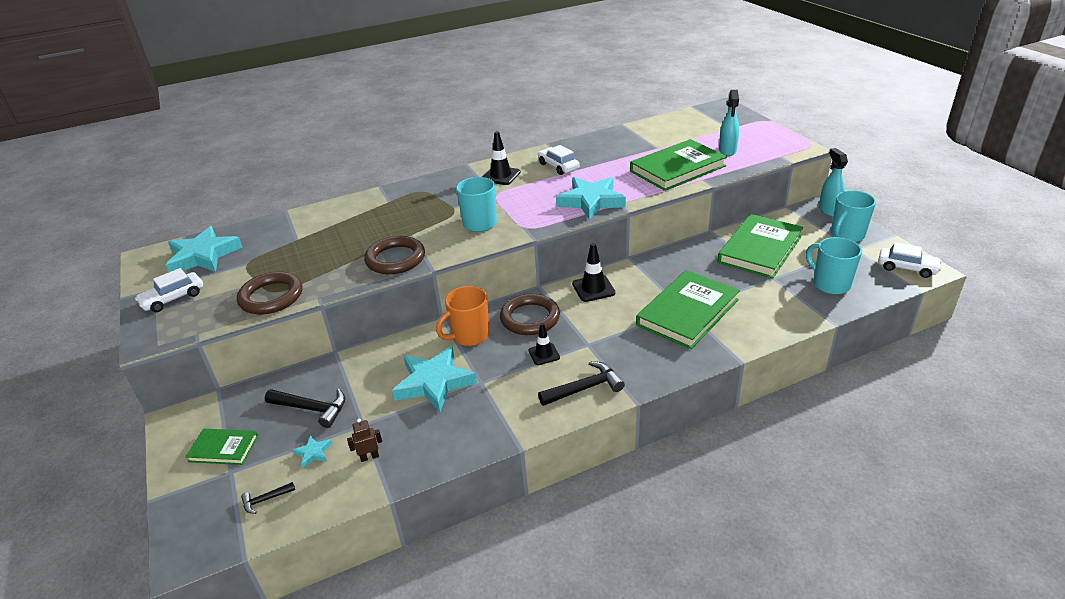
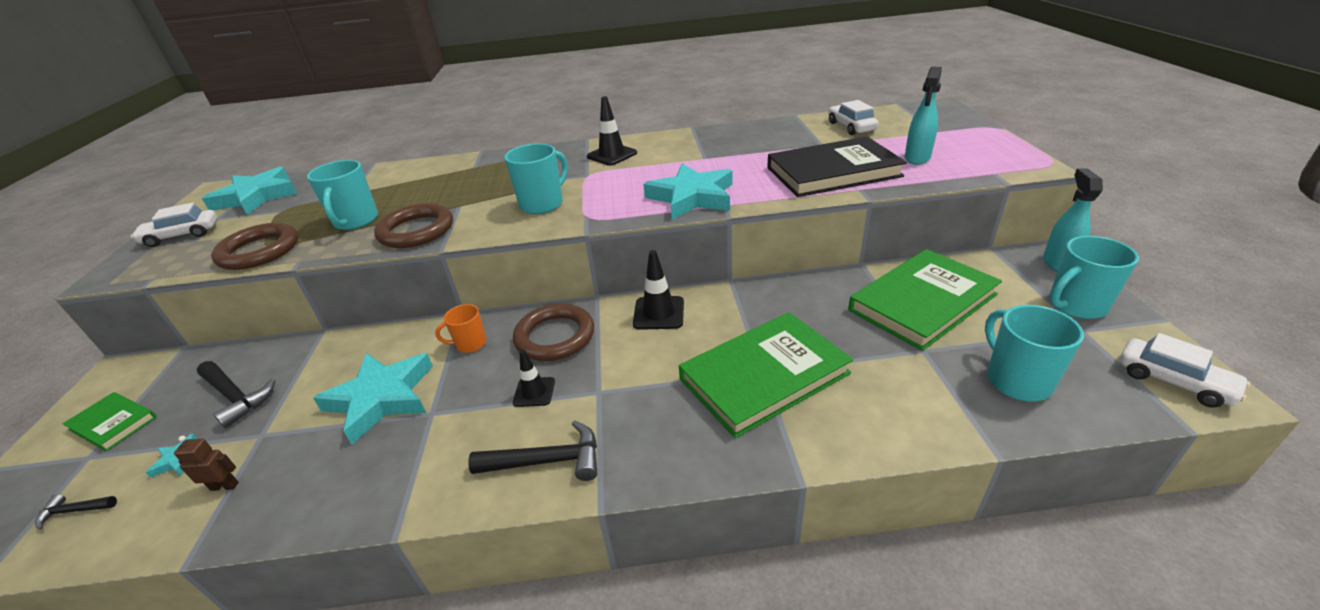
camera: 20 degrees right, 0 degrees up
(331, 260) = (356, 221): none -> turquoise mug
(469, 336) = (470, 344): orange mug -> orange mug, size x0.62
(558, 166) = (684, 152): white car -> white car (851, 127)
(677, 169) = (833, 172): green book -> black book

